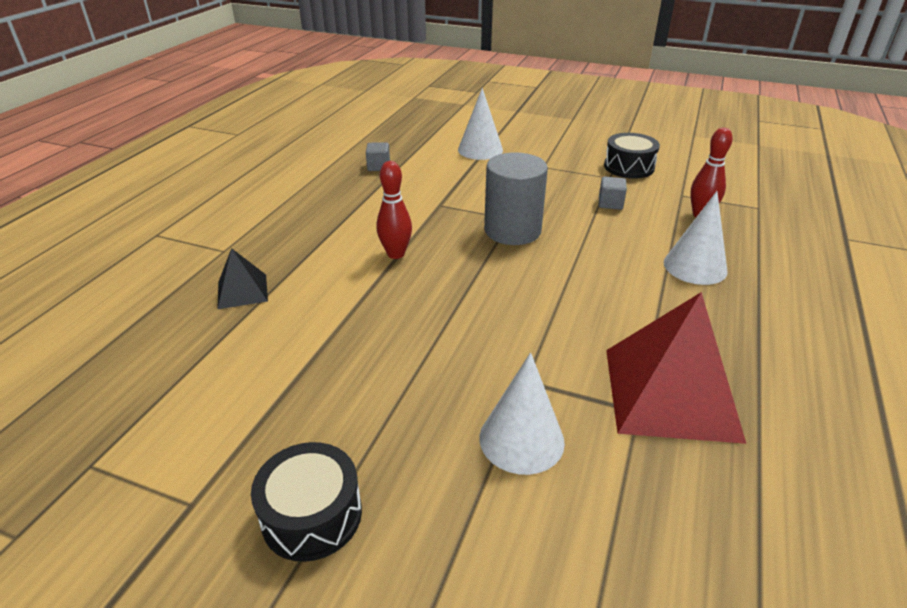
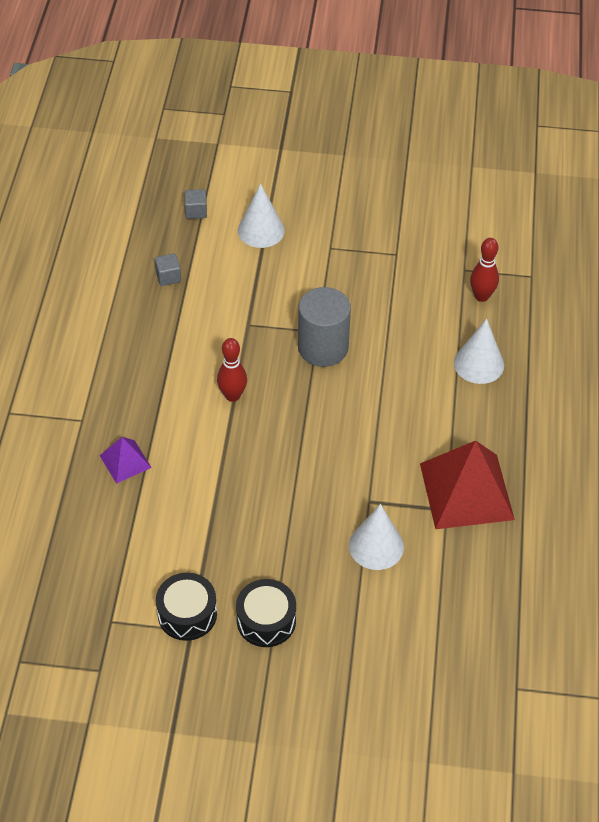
camera: 15 degrees left, 15 degrees up
(242, 291) = (125, 461): black pyramid -> purple pyramid
(610, 203) = (402, 294): grey cube -> grey cube (196, 211)
(629, 167) = (412, 234): black drum -> black drum (187, 614)

